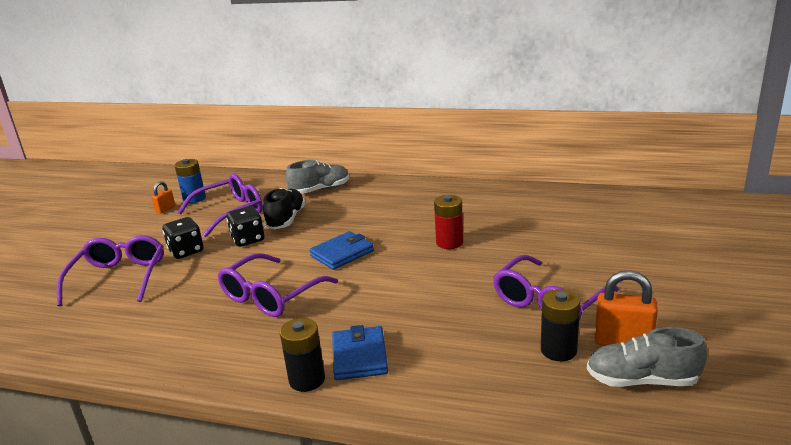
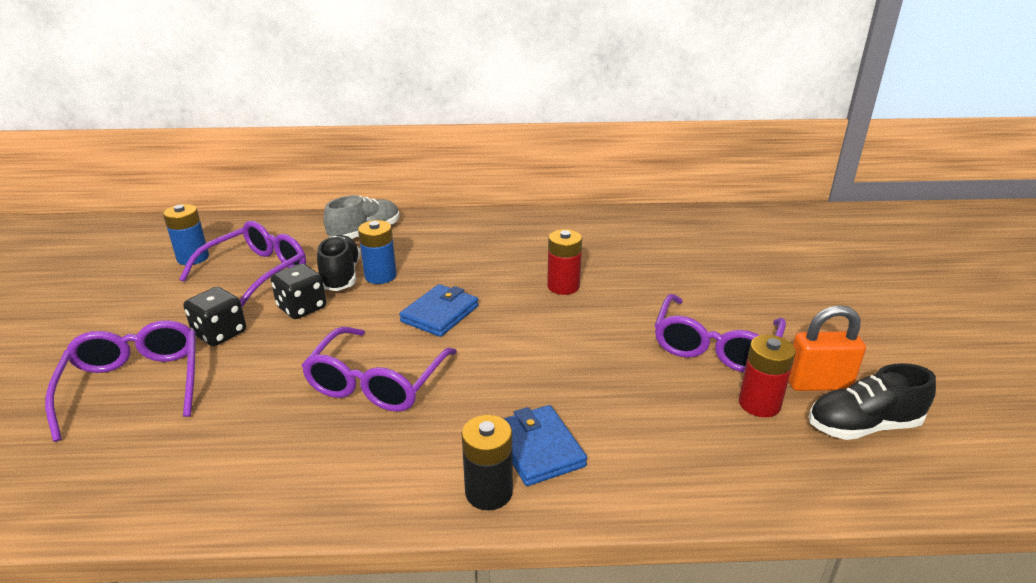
camera: 20 degrees left, 5 degrees up
(165, 209) = (156, 276): orange padlock -> none
(314, 222) = (380, 276): none -> blue battery
(558, 350) = (759, 404): black battery -> red battery
(641, 380) = (863, 426): grey shoe -> black shoe

